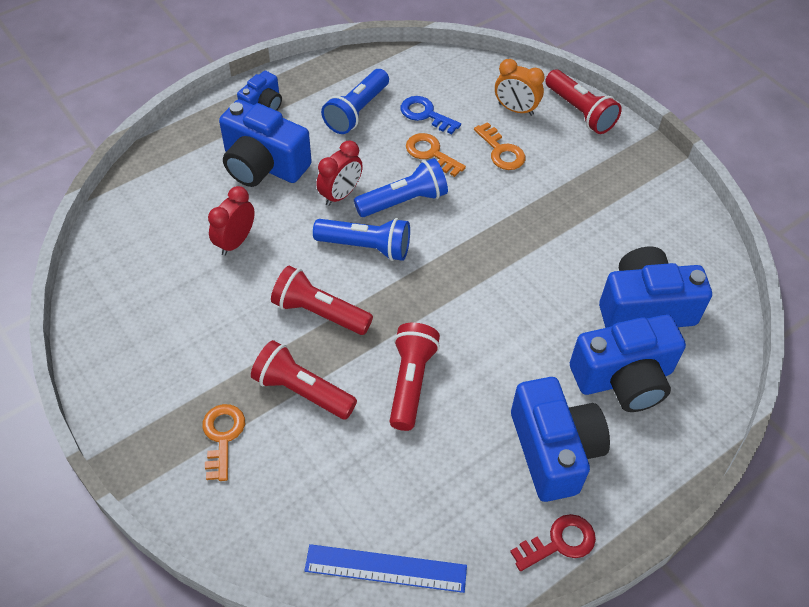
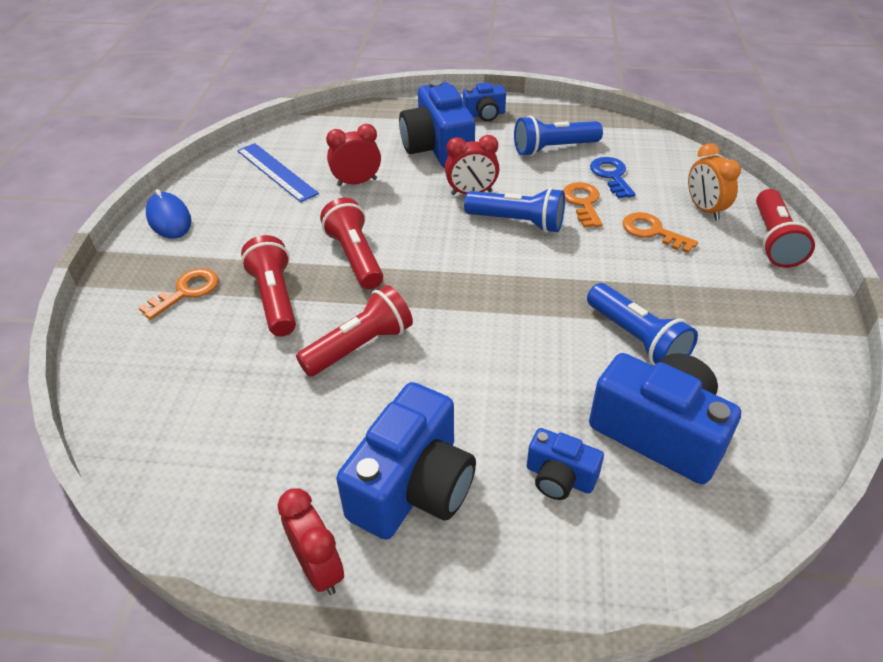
camera: 45 degrees right, 10 degrees down
(112, 385) = (169, 219): none -> blue mouse
(366, 247) = (447, 235): blue flashlight -> blue flashlight (637, 339)
(385, 568) = (162, 464): blue ruler -> blue ruler (276, 172)
(501, 151) = (652, 232): orange key -> orange key turned 120 degrees clockwise
(559, 542) = (319, 568): red key -> red clock
(623, 378) = (559, 477): blue camera -> blue camera, size x0.53

